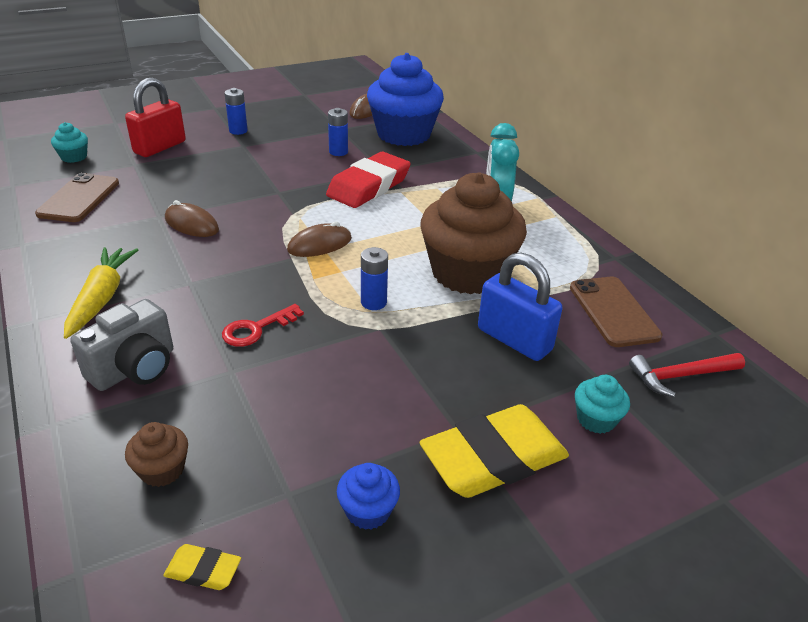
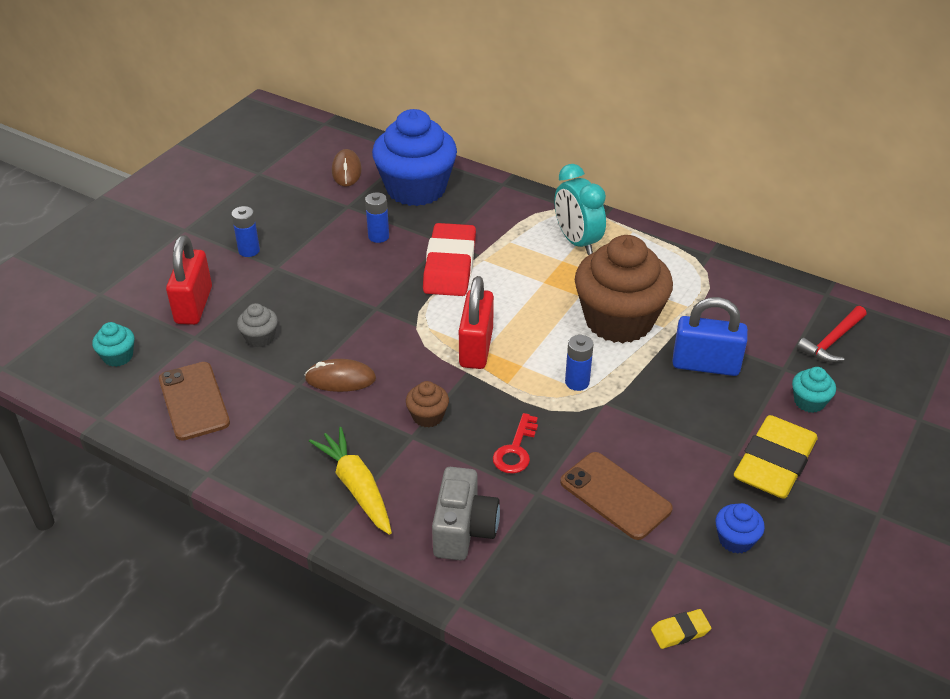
camera: 30 degrees left, 5 degrees up
(162, 470) = (578, 588): brown cupcake -> brown cupcake (428, 416)
(174, 179) = (260, 338): none -> grey cupcake
(319, 245) = (476, 348): brown mouse -> red padlock
(613, 311) = (749, 307): brown phone -> brown phone (615, 495)

